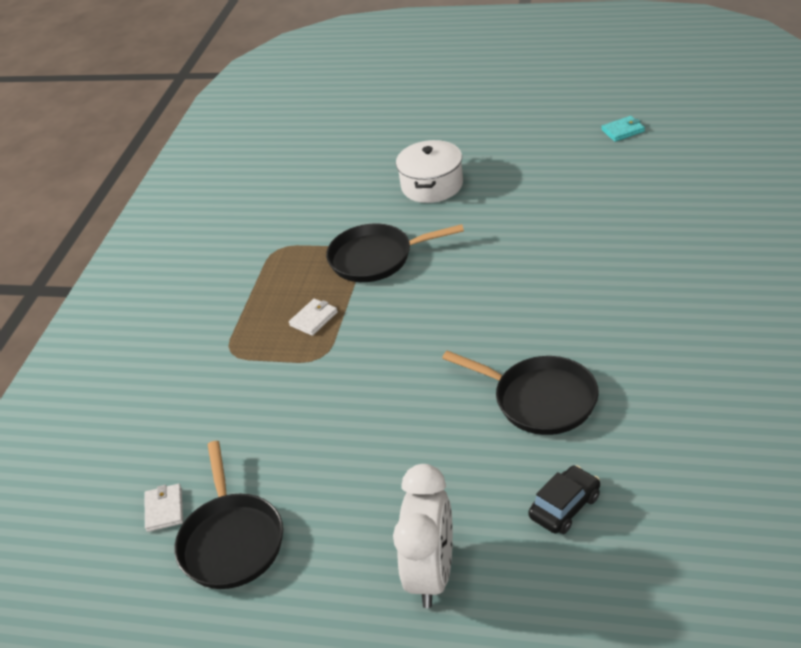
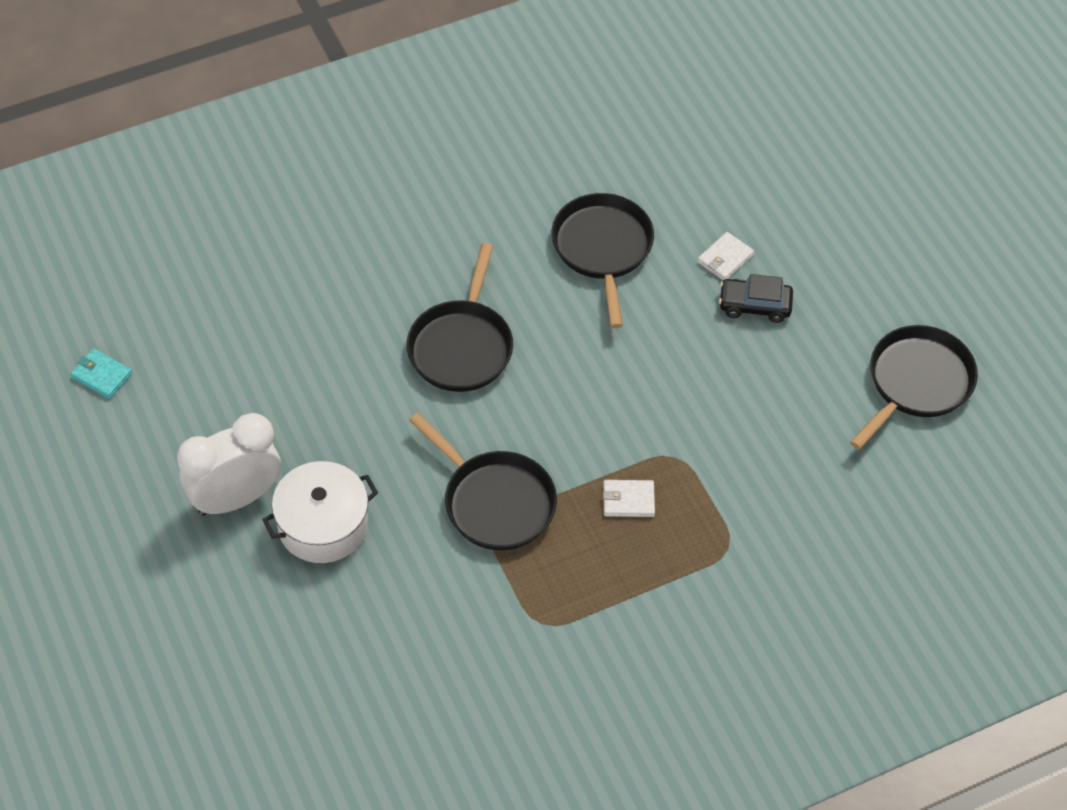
camera: 135 degrees left, 15 degrees up
(164, 509) = (933, 458): white wallet -> white wallet (725, 258)
(432, 574) = (829, 231): white clock -> white clock (235, 498)
(512, 285) = (461, 346): none -> black pan
(565, 507) = (703, 181): black car -> black car (754, 305)

